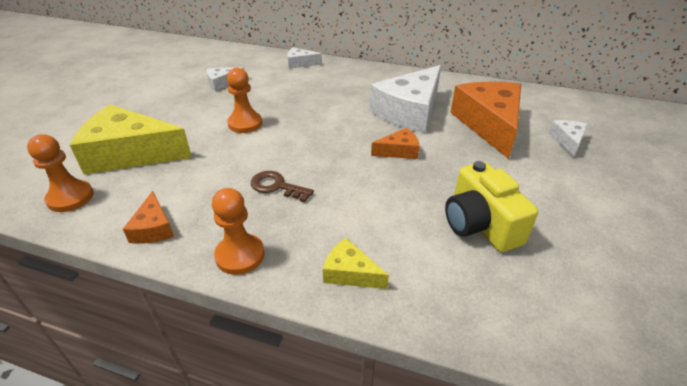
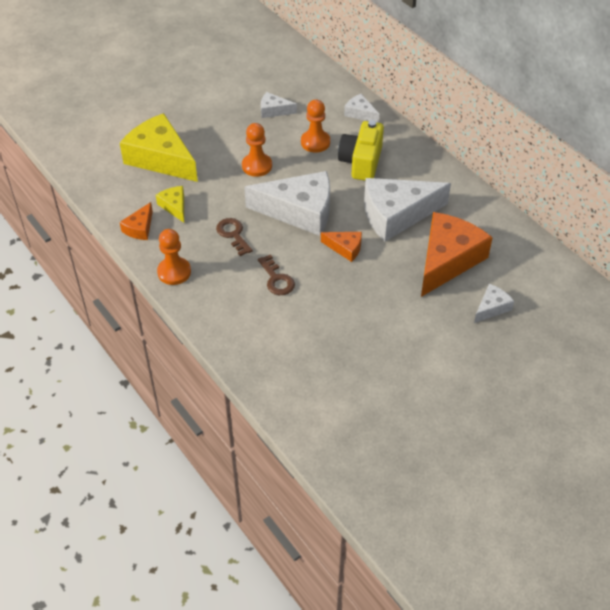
camera: 35 degrees right, 10 degrees up
(70, 197) = (107, 180): orange pawn -> orange pawn (315, 142)
(324, 141) = (299, 211): none -> white cheese
(350, 273) = (224, 316): yellow cheese -> yellow cheese (174, 206)
(366, 206) = (277, 279): none -> brown key
(480, 225) = (335, 331): yellow camera -> yellow camera (361, 162)

